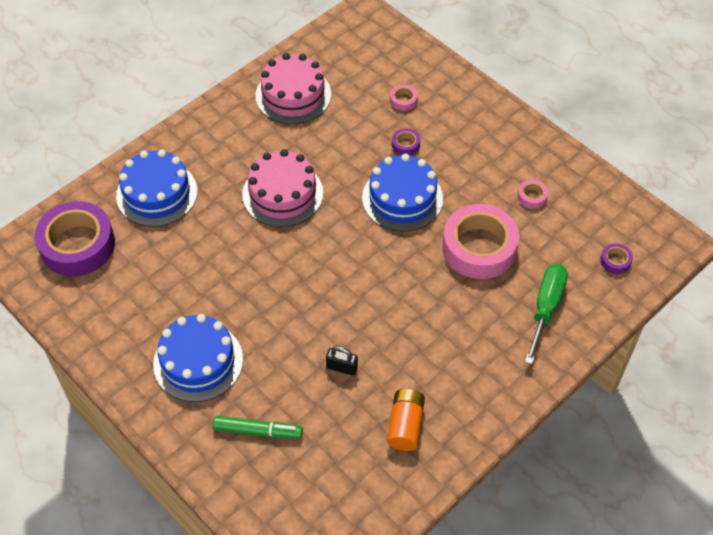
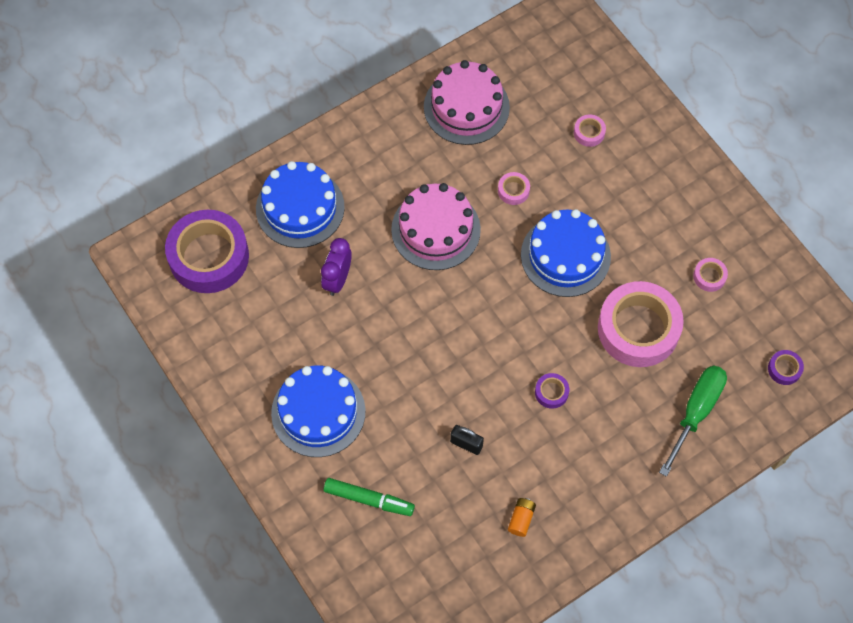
camera: 10 degrees right, 10 degrees up
(200, 247) = (337, 279): none -> purple clock
(346, 153) = (513, 190): none -> pink tape
(405, 144) = (581, 189): purple tape -> purple tape (551, 392)
(405, 425) = (521, 519): orange battery -> orange battery, size x0.60

